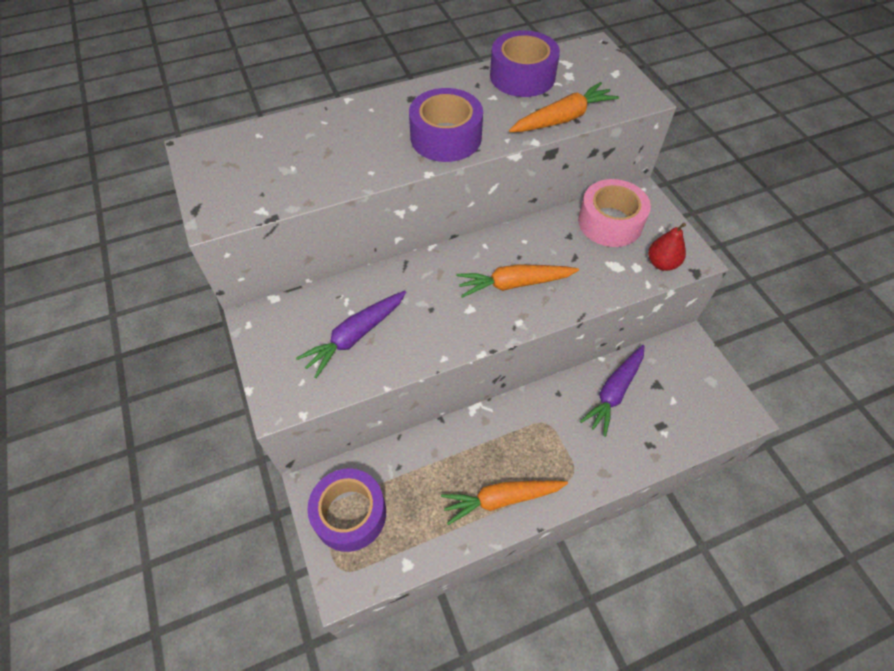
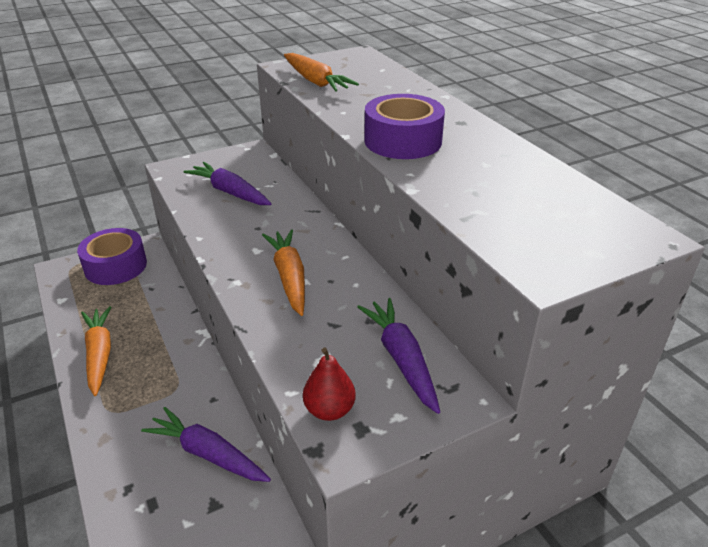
camera: 85 degrees right, 20 degrees down
(522, 76) = (538, 181): purple tape -> none
(562, 118) = (463, 208): orange carrot -> orange carrot (316, 81)
(610, 222) = (401, 359): pink tape -> purple carrot

